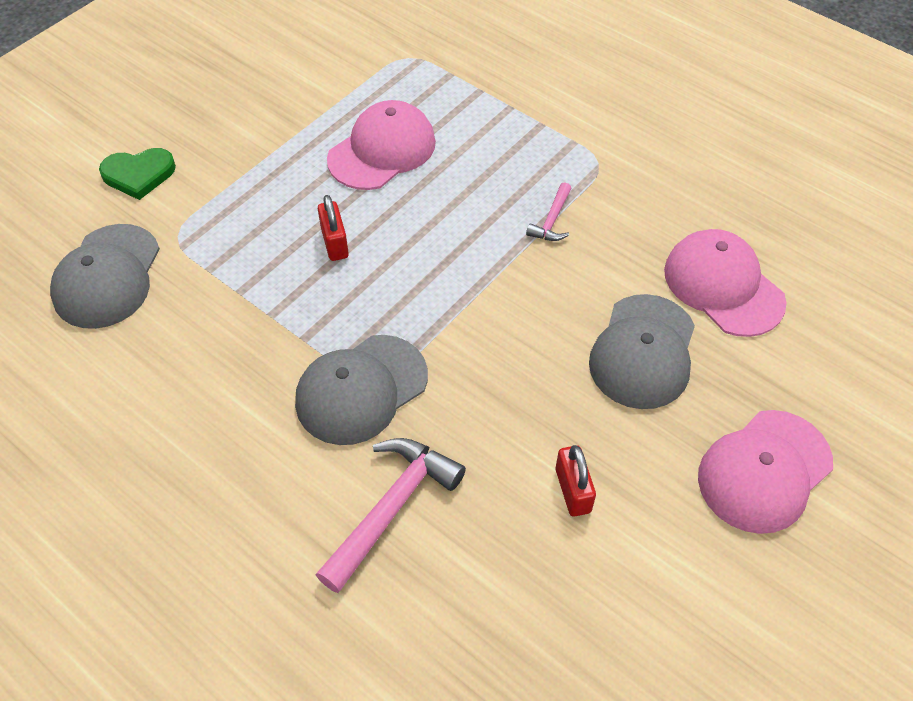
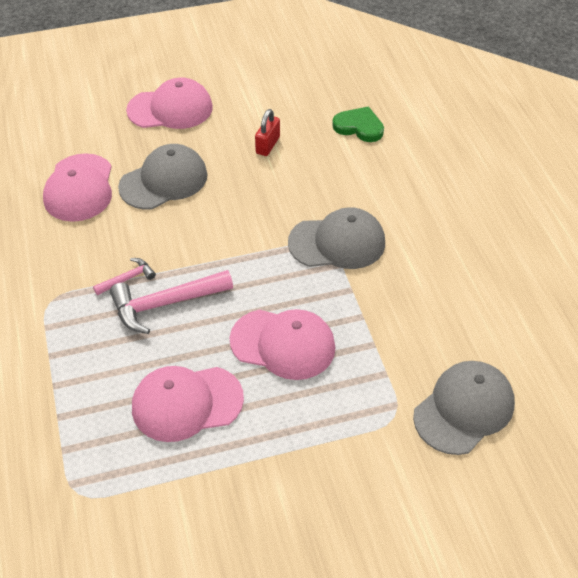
camera: 145 degrees left, 5 degrees down
(139, 174) = (397, 498): green heart -> green heart (359, 127)
(335, 243) = (283, 344): red padlock -> pink cap
(391, 508) = (364, 181): pink hammer -> pink hammer (165, 304)

